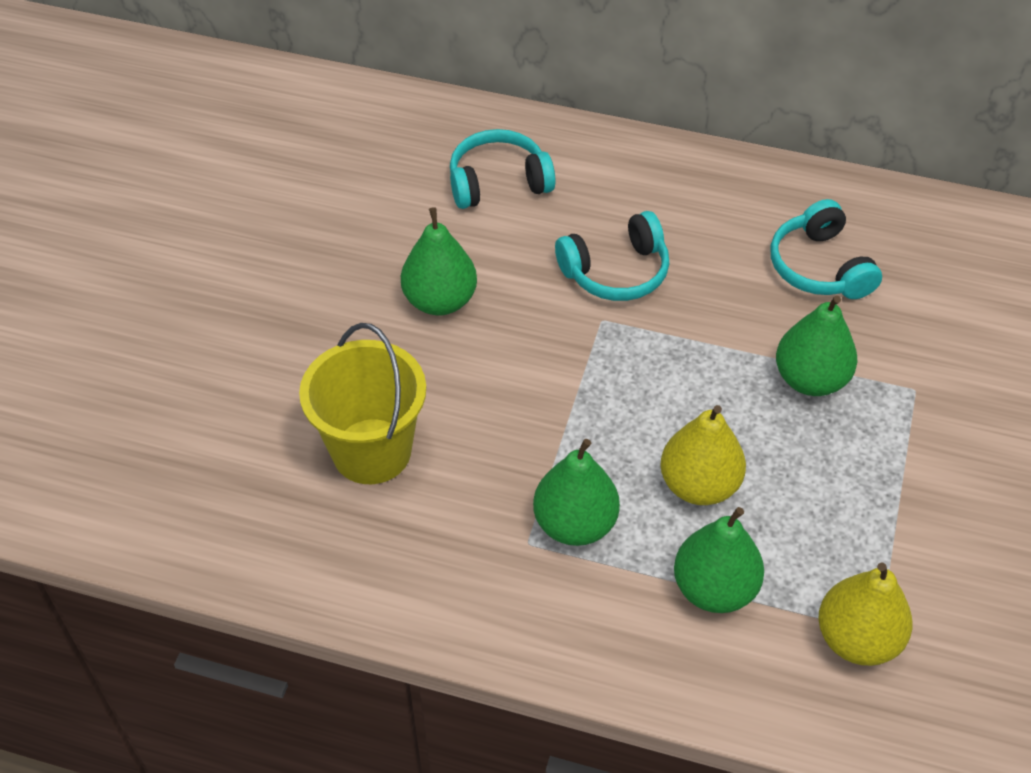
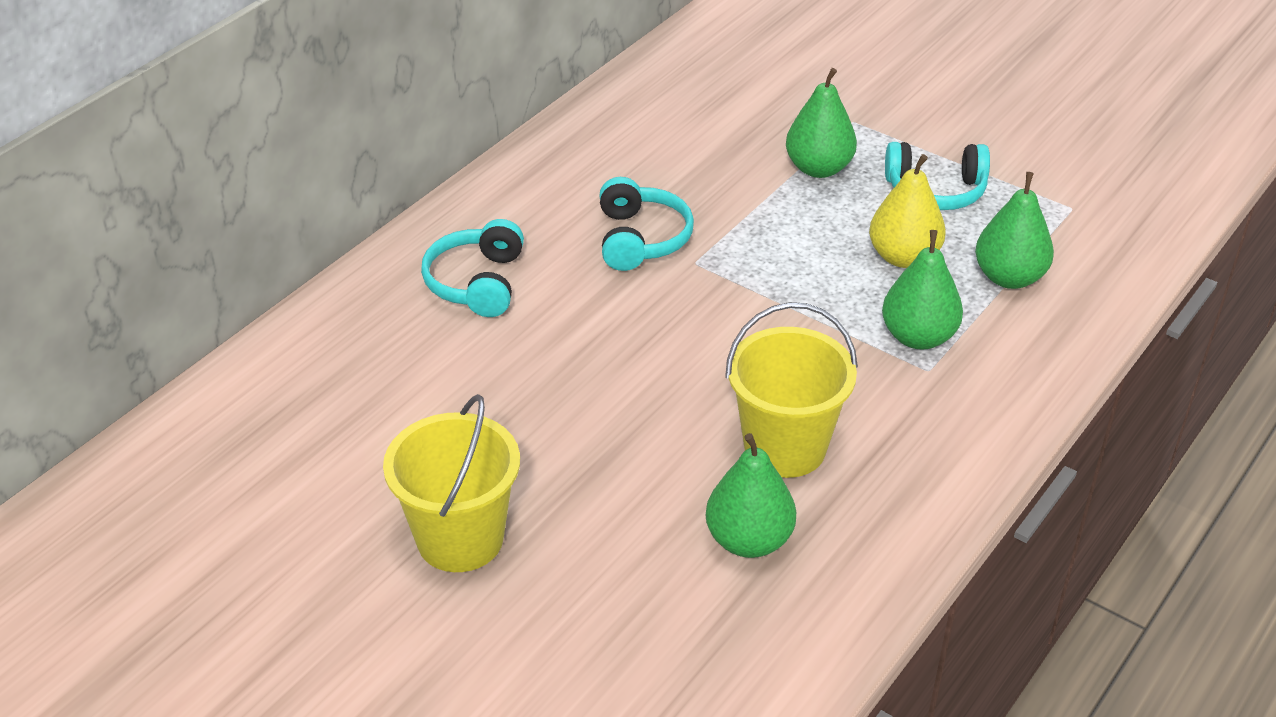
camera: 70 degrees left, 10 degrees down
(193, 268) = (460, 539): none -> yellow bucket
(440, 301) = (615, 359): green pear -> green pear (749, 540)
(819, 267) = (699, 128): turquoise headphones -> turquoise headphones (935, 191)
(857, 639) = (1075, 220): yellow pear -> none

